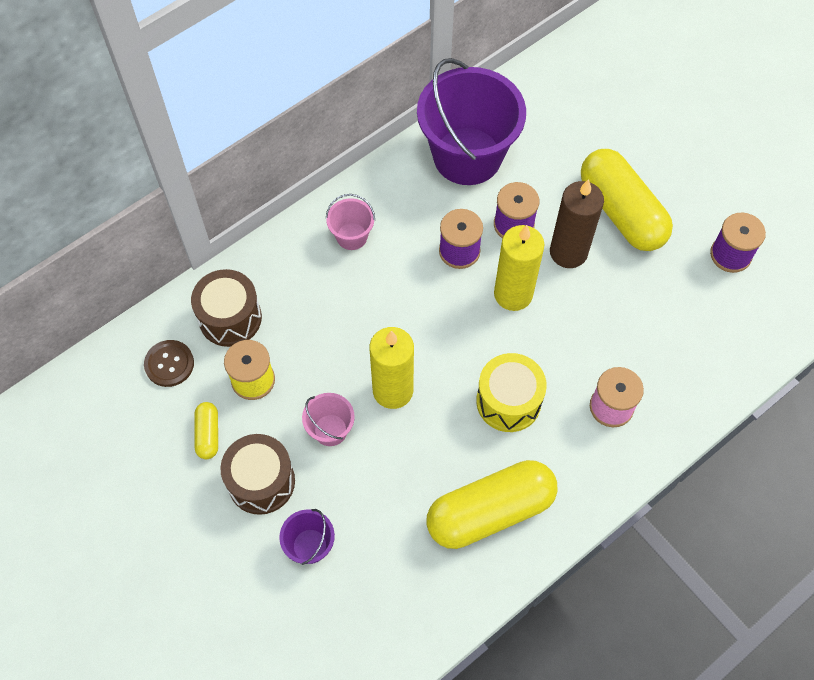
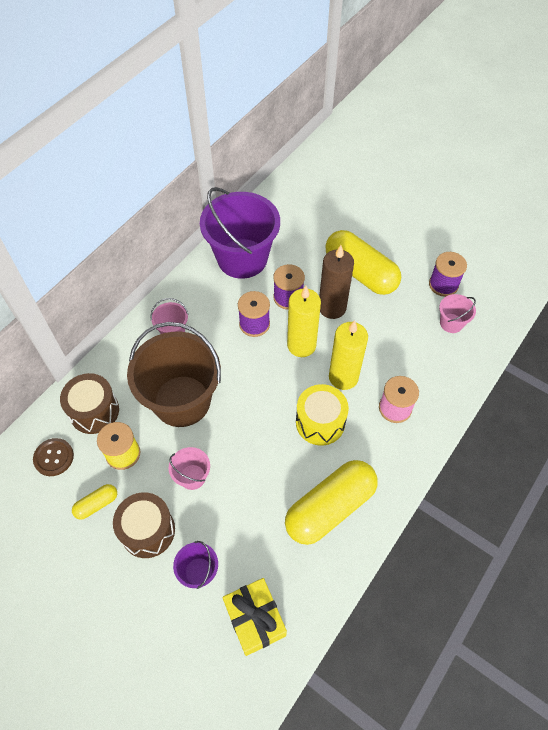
camera: 15 degrees left, 5 degrees down
(208, 434) = (96, 504): yellow capsule -> yellow capsule turned 75 degrees clockwise
(341, 331) = (182, 401): none -> brown bucket
(362, 619) = (255, 619): none -> yellow gift
(393, 390) = (232, 435): yellow candle -> yellow candle (343, 377)
(724, 311) = (451, 323): none -> pink bucket

